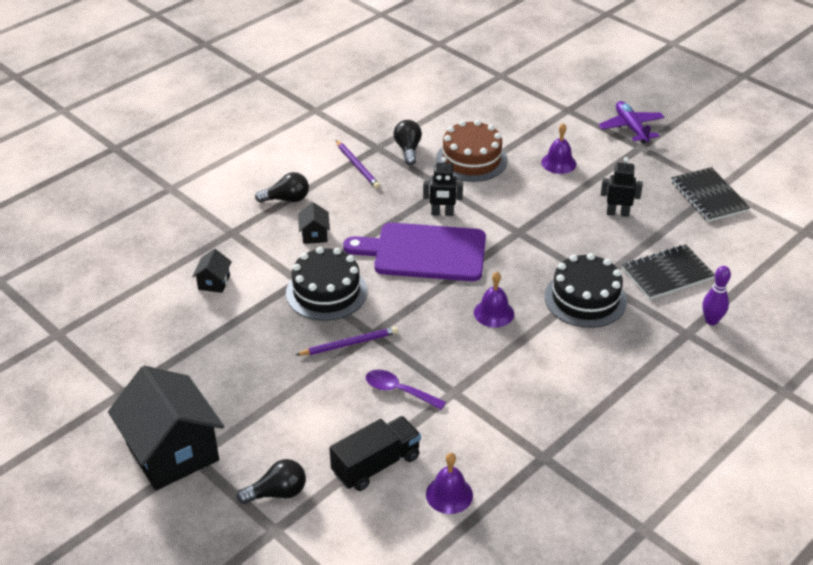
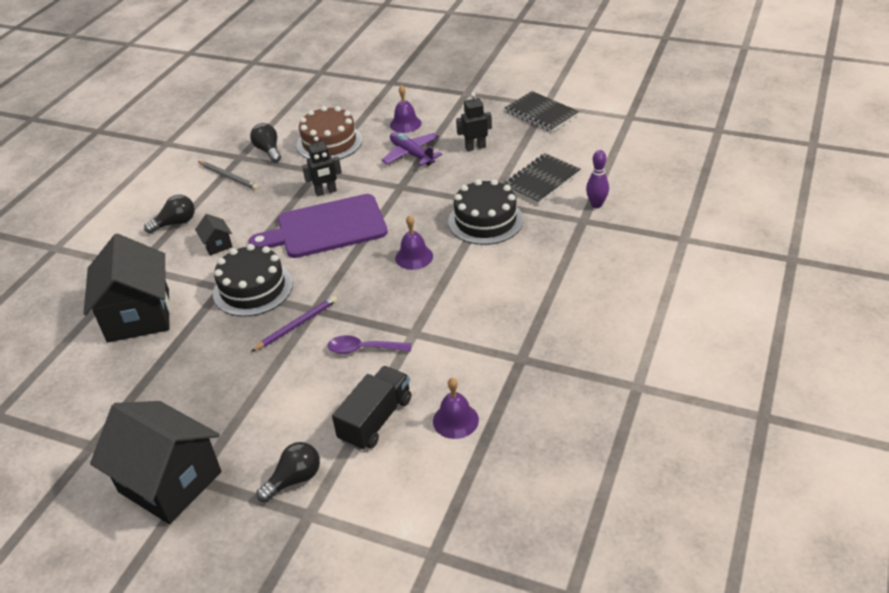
camera: 20 degrees left, 0 degrees up
(214, 282) = (138, 315): black house -> black house, size x2.37
(357, 166) = (229, 177): purple pencil -> grey pencil
(631, 127) = (450, 81): purple plane -> purple plane (412, 154)

